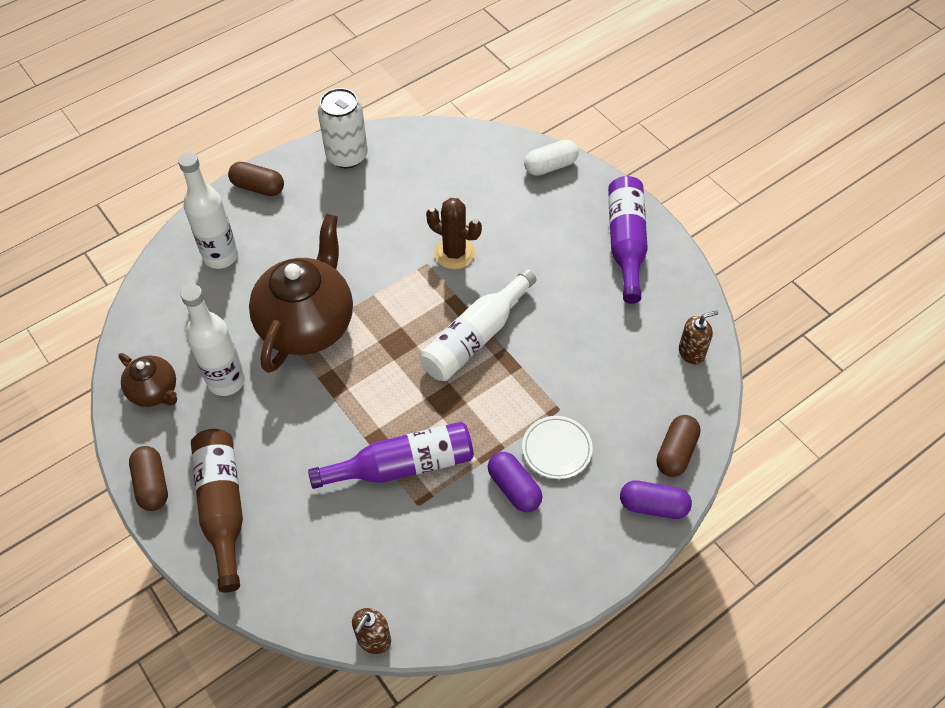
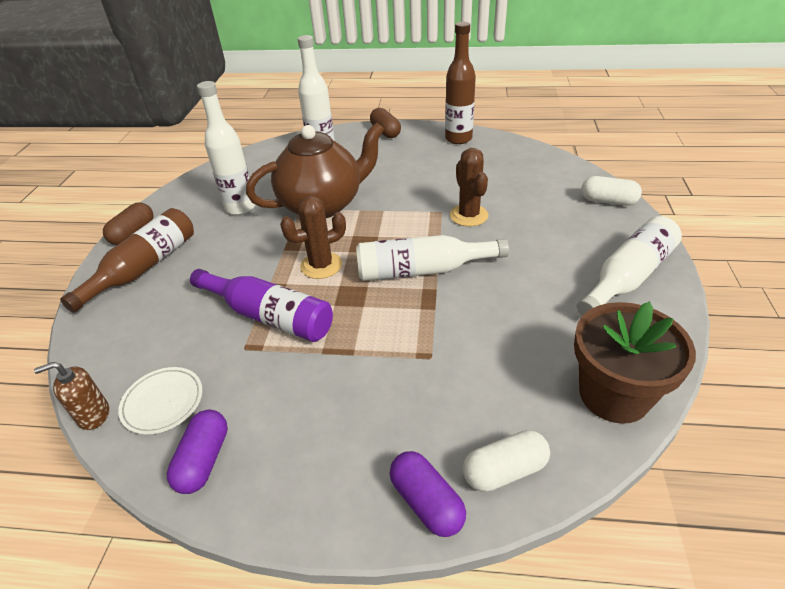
camera: 45 degrees right, 15 degrees down
(155, 392) = (201, 192): brown teapot -> none
(347, 156) = (458, 139): white can -> brown bottle
(387, 390) = (321, 265): none -> brown cactus
(514, 488) = (324, 389): purple capsule -> purple capsule (204, 460)
(557, 449) = (393, 385): white plate -> white plate (163, 402)
(626, 243) = (628, 277): purple bottle -> white bottle
(676, 452) = (504, 470): brown capsule -> white capsule
(691, 352) = (614, 395): brown soap dispenser -> brown flower pot

